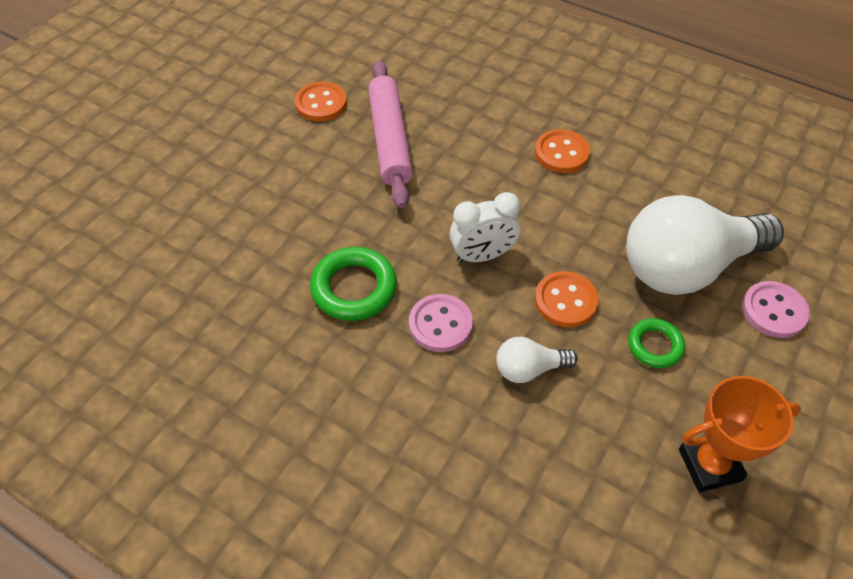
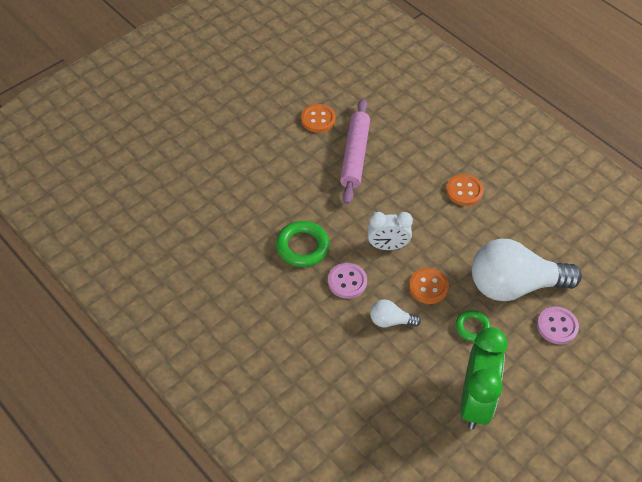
camera: 15 degrees right, 0 degrees up
(709, 465) = (475, 401): orange trophy -> green clock

